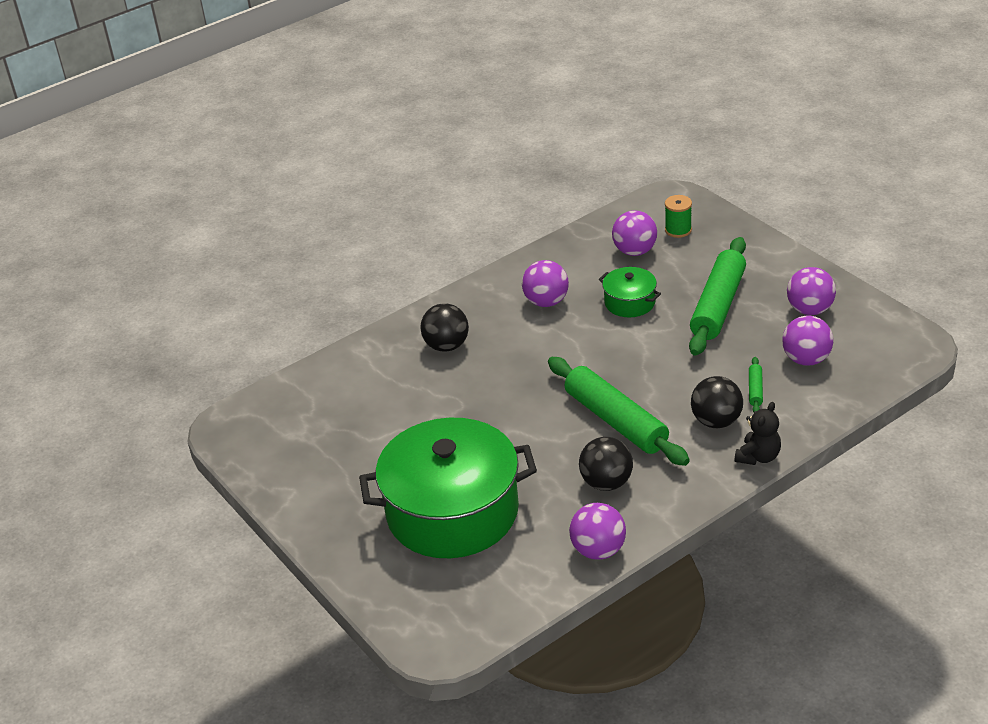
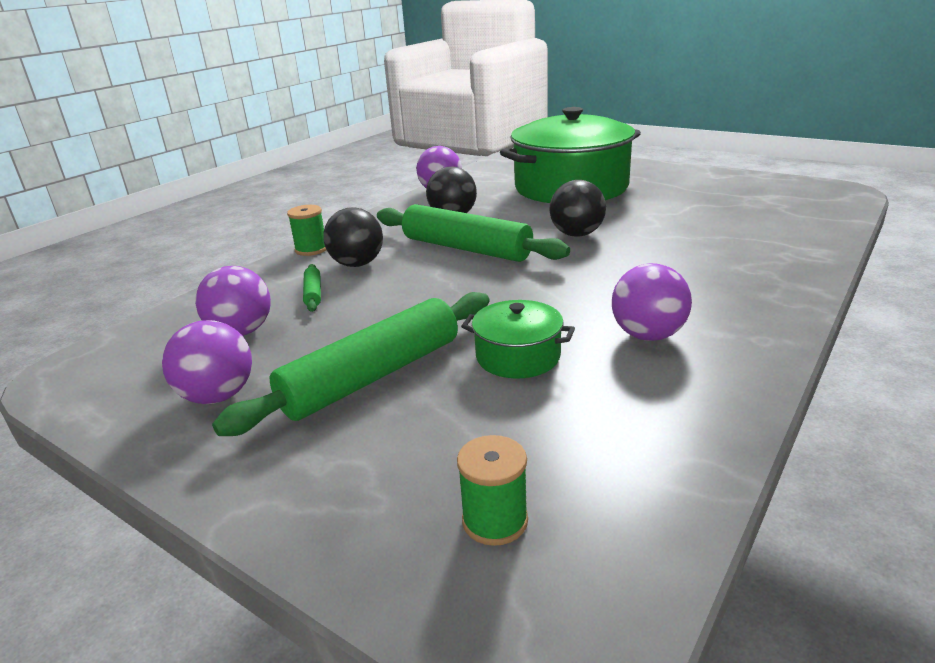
camera: 160 degrees right, 10 degrees down
(446, 346) = (722, 270): black ball -> black ball (576, 234)
(635, 251) = (563, 447): purple ball -> none
(718, 305) = (373, 376): green rolling pin -> green rolling pin turned 45 degrees clockwise
(758, 457) = (311, 249): black teddy bear -> green spool

